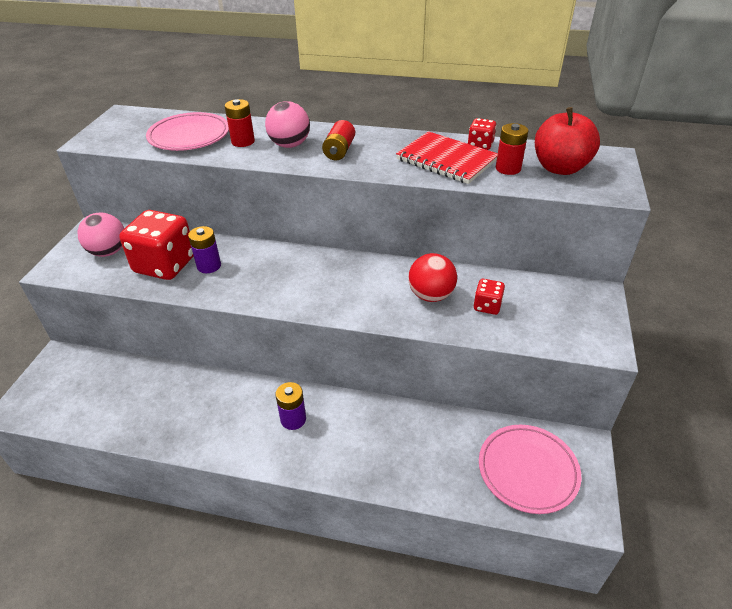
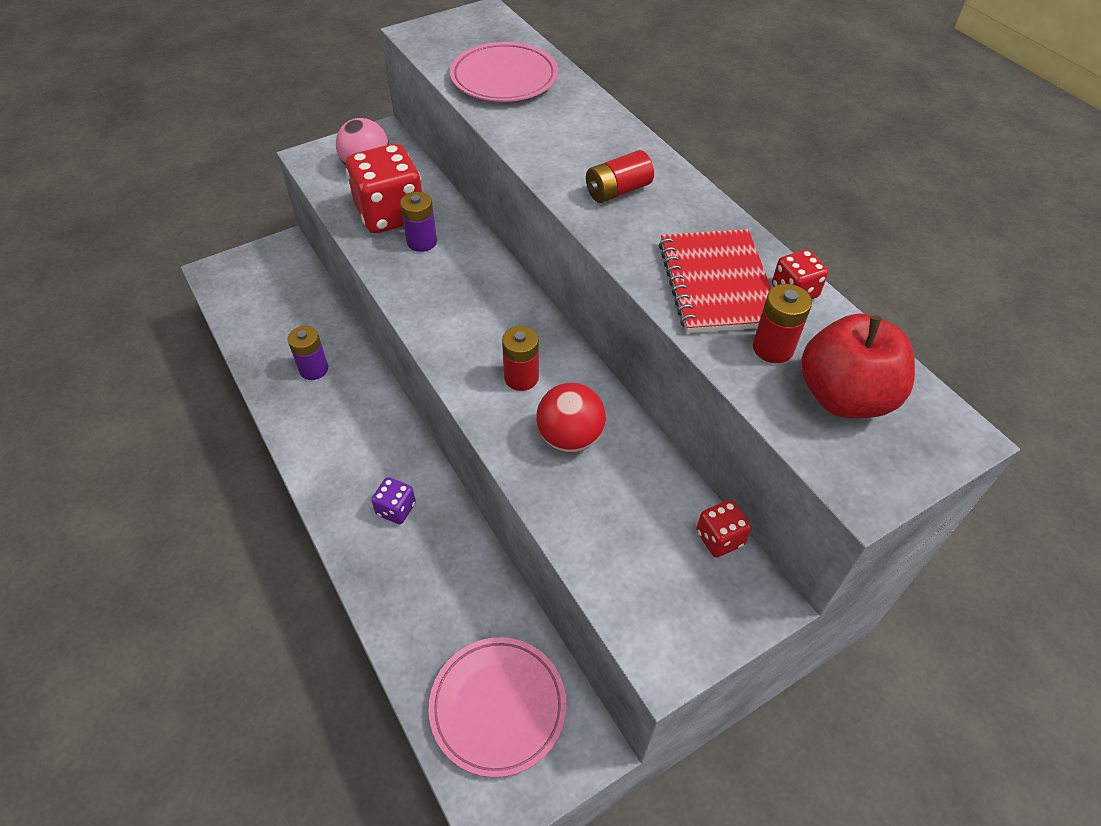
camera: 45 degrees right, 10 degrees up
(243, 141) = (542, 116): red battery -> red battery (521, 378)
(289, 145) = (579, 150): pink ball -> none
(293, 419) = (374, 457): purple battery -> purple battery (314, 369)
(345, 433) = (396, 509): none -> purple dice
(487, 306) = (608, 499): red dice -> red dice (719, 538)

